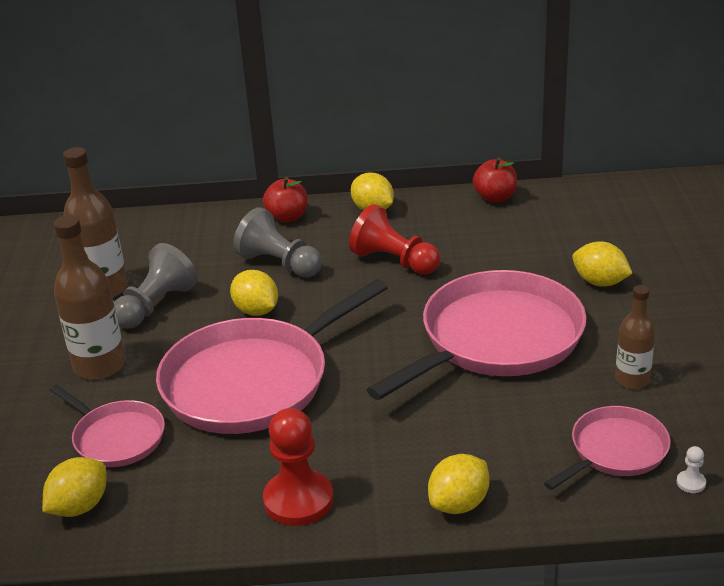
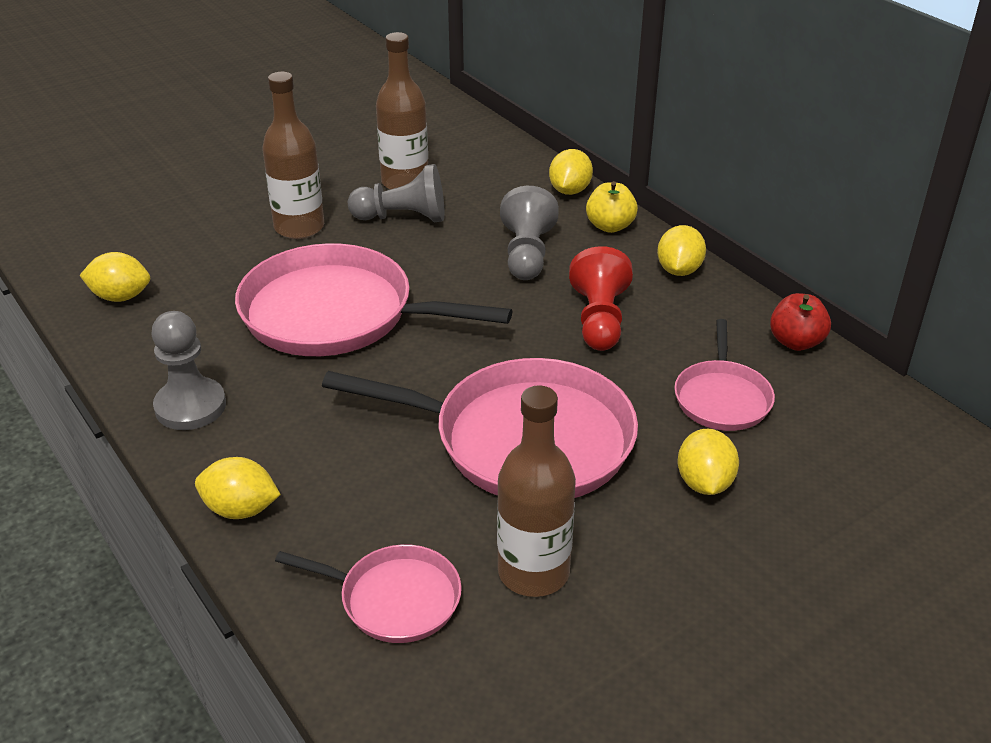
camera: 55 degrees right, 5 degrees up
(116, 437) = (213, 276): pink pan -> pink pan (722, 398)
(256, 311) = (441, 272): yellow lemon -> yellow lemon (569, 190)
(287, 217) = (610, 226): red apple -> yellow apple
(298, 500) = (190, 406): red pawn -> grey pawn
(632, 379) = (533, 572): brown bottle -> brown bottle, size x1.62
(691, 483) = (378, 682): white pawn -> none

